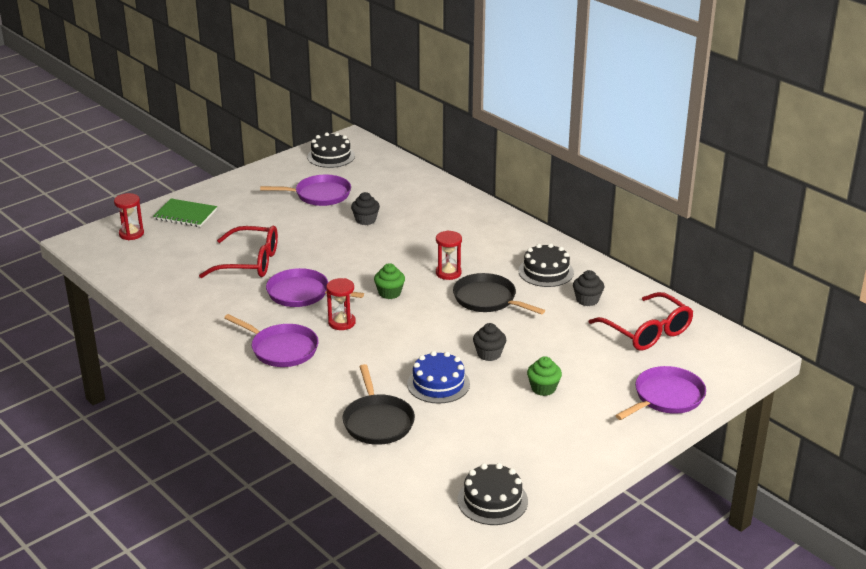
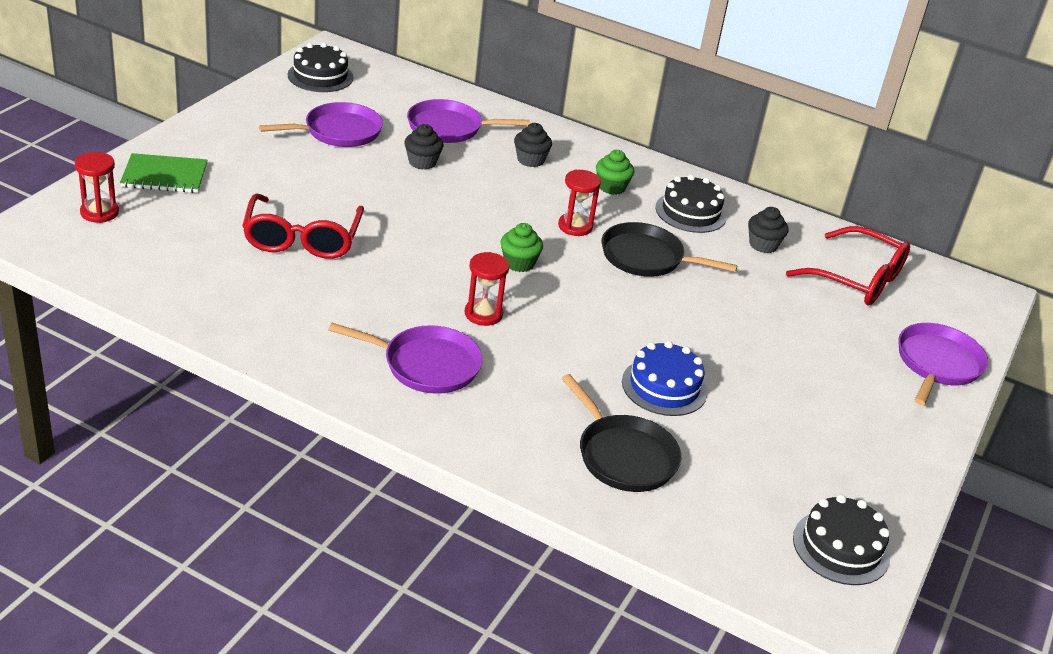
camera: 25 degrees left, 5 degrees up
(250, 262) = (302, 239): red glasses -> red glasses turned 105 degrees clockwise
(301, 293) = (402, 277): purple pan -> purple pan (449, 128)
(489, 354) = (698, 334): black cupcake -> black cupcake (530, 160)
(543, 388) = (793, 373): green cupcake -> green cupcake (611, 187)

